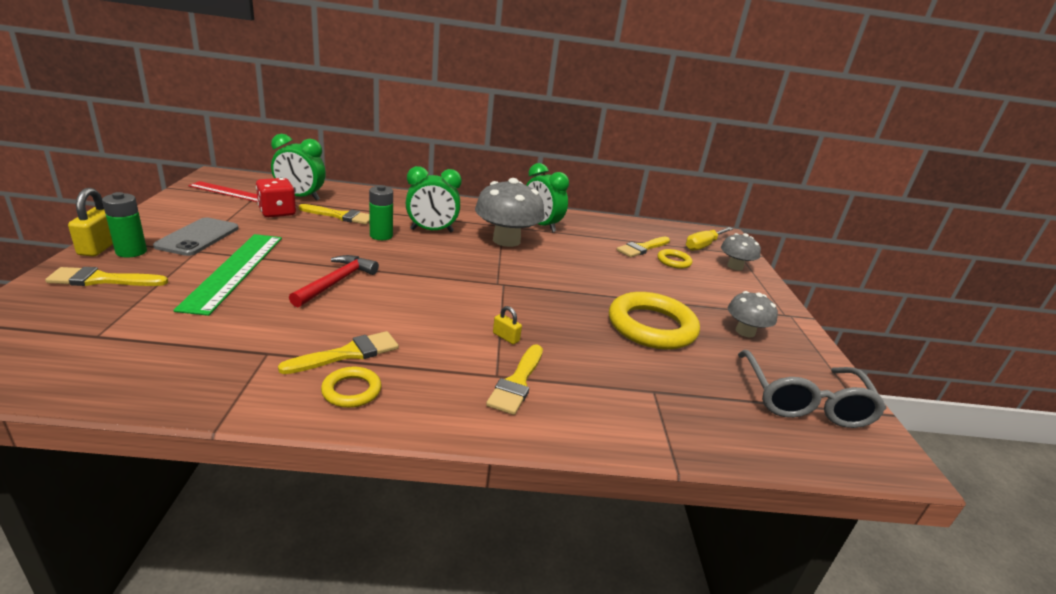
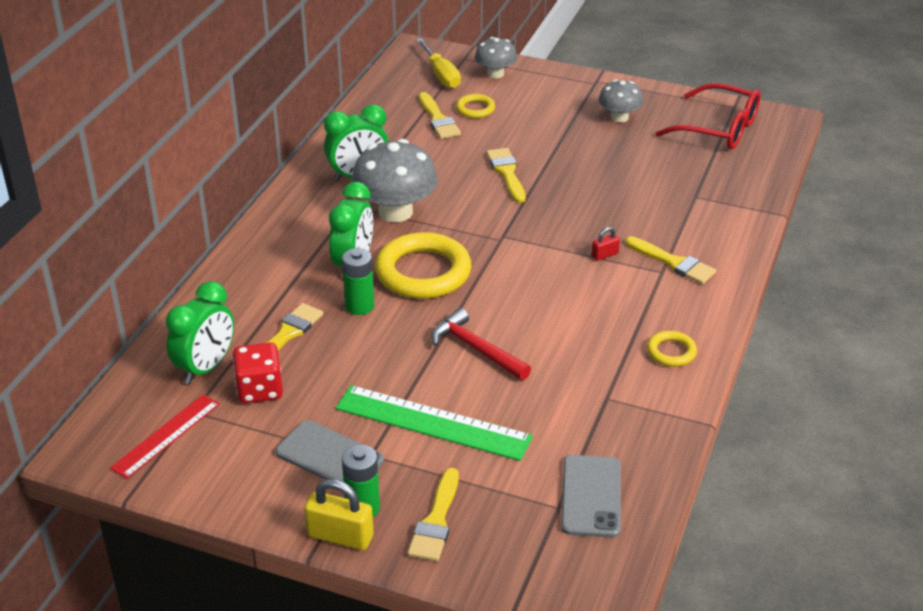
camera: 65 degrees left, 10 degrees up
(106, 353) = (591, 496): none -> grey phone
(348, 353) = (616, 350): yellow brush -> yellow brush (506, 173)
(506, 337) = (605, 255): yellow padlock -> red padlock
(651, 326) = (601, 166): yellow ring -> yellow ring (423, 272)
(804, 401) = (718, 129): grey glasses -> red glasses

